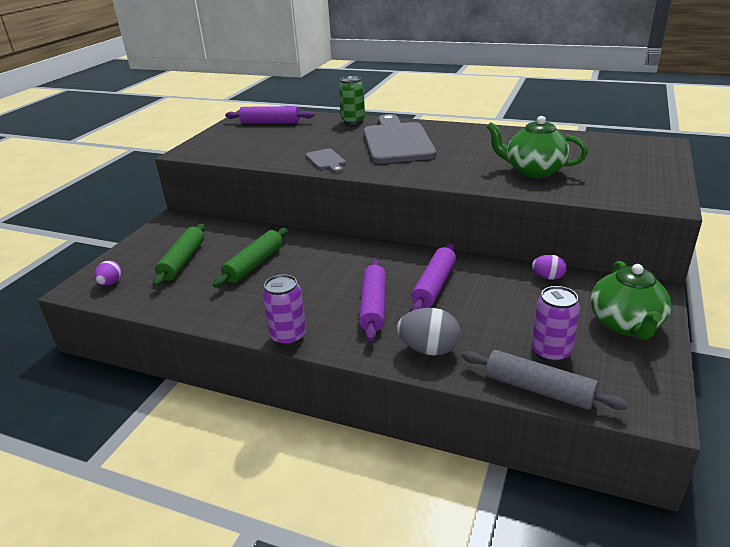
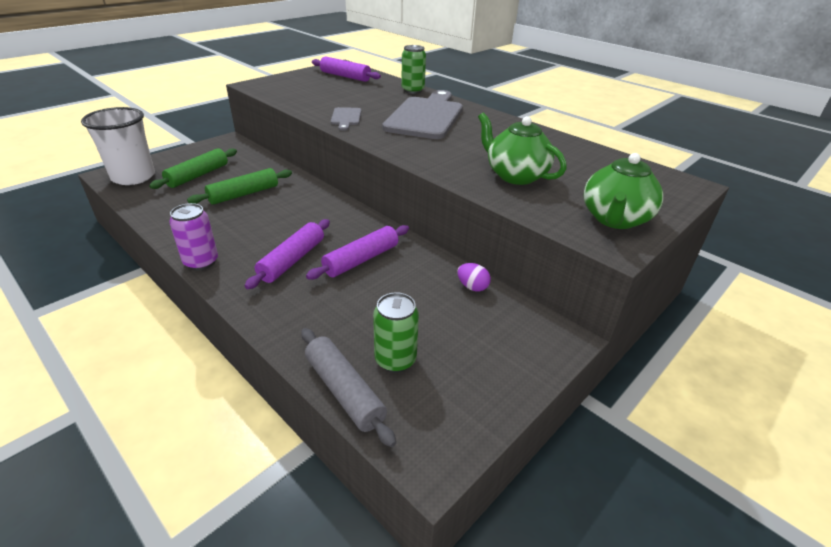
camera: 20 degrees right, 5 degrees up
(111, 283) = (133, 177): purple egg -> white cup
(429, 349) = (293, 315): grey egg -> none
(551, 352) = (395, 360): purple can -> green can
(625, 324) = (497, 361): green teapot -> green teapot (614, 219)

